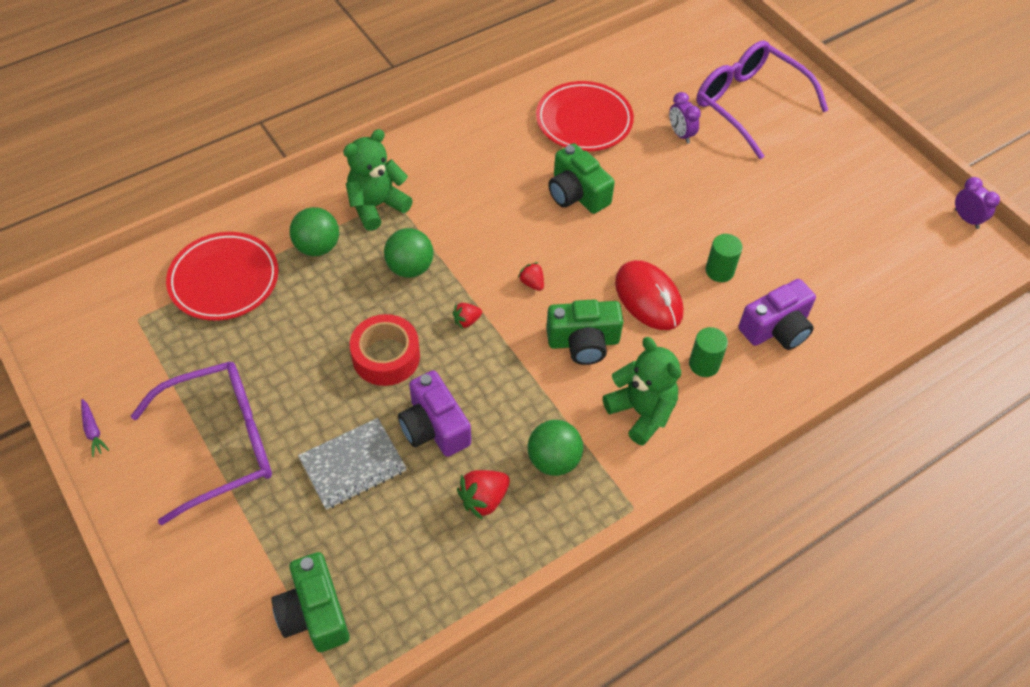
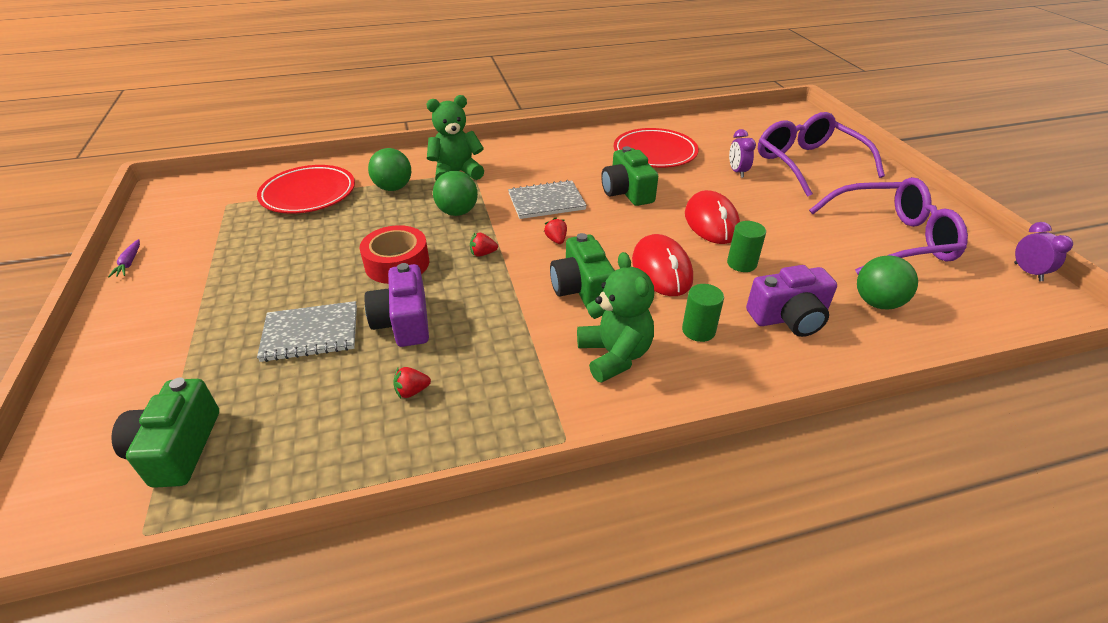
camera: 20 degrees right, 15 degrees down
(222, 443) = (216, 293): purple glasses -> purple glasses (892, 239)
(484, 499) = (412, 391): red strawberry -> red strawberry, size x0.61
(498, 229) = (546, 201): none -> grey notebook
(553, 460) = (502, 375): green ball -> green ball (877, 303)
(583, 342) = (582, 289): green camera -> green camera turned 60 degrees clockwise
(676, 219) = (711, 222): none -> red mouse

